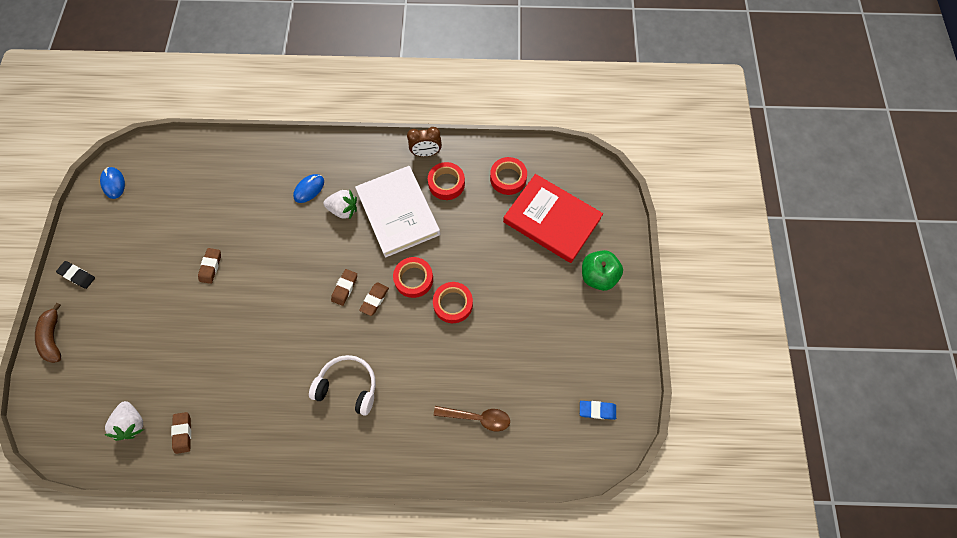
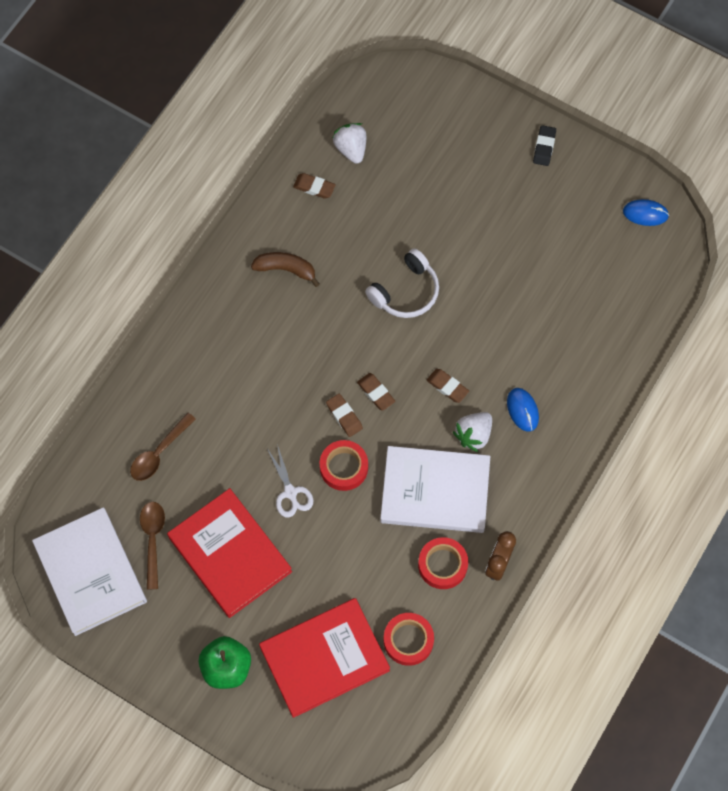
camera: 120 degrees right, 0 degrees up
(53, 337) = (484, 108): brown banana -> brown banana (286, 269)
(77, 275) = (544, 147): black eraser -> black eraser turned 45 degrees counterclockwise
(132, 423) = (351, 149): white strawberry -> white strawberry turned 60 degrees clockwise
(211, 266) = (480, 273): brown eraser -> brown eraser (447, 387)
(348, 386) = (267, 348): white headphones -> white headphones (406, 292)
(453, 304) = (290, 493): red tape -> white scissors
(521, 319) = (230, 554): none -> red book
(545, 379) = (153, 540): none -> brown spoon
(597, 410) = (90, 573): blue eraser -> white book

